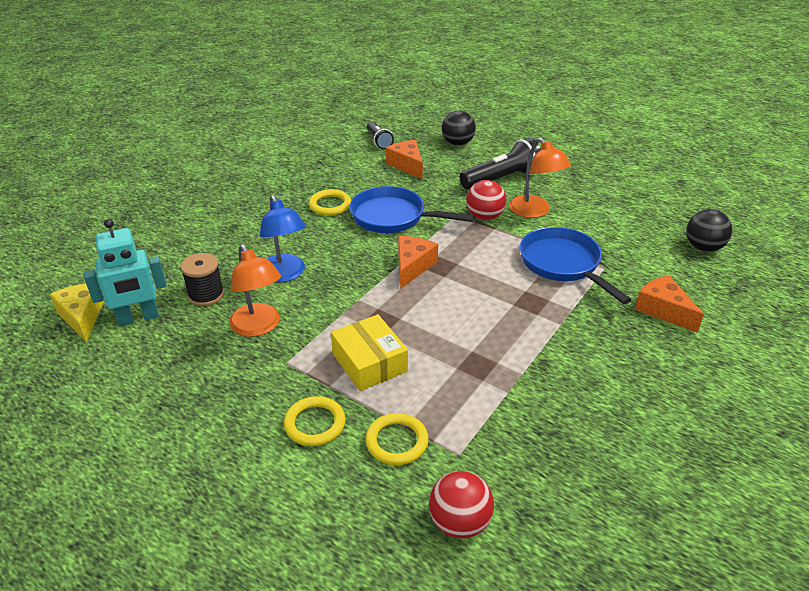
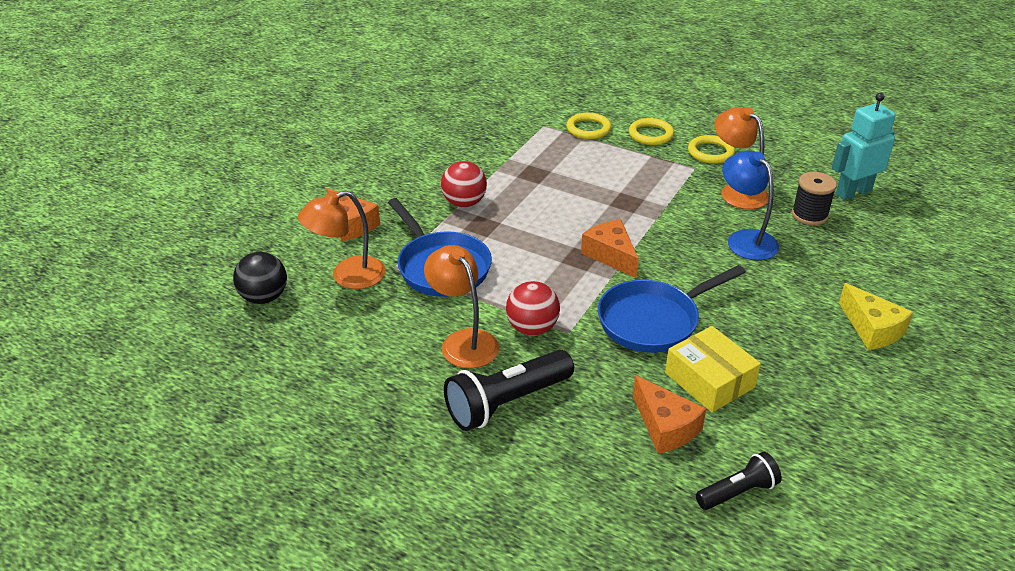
camera: 175 degrees right, 0 degrees up
(82, 316) = (906, 191): yellow cheese -> yellow cheese (872, 329)
(330, 205) = (747, 335): yellow ring -> yellow ring (710, 152)
(369, 362) = (625, 171): yellow box -> yellow box (709, 380)
(378, 141) = (738, 492): black flashlight -> black flashlight turned 90 degrees clockwise
(393, 217) = (653, 320): blue pan -> blue pan turned 135 degrees clockwise
(412, 266) = (610, 255): orange cheese -> orange cheese turned 135 degrees clockwise
(457, 143) = (588, 495): black ball -> none
(459, 522) = (540, 99): red ball -> red ball (464, 203)
(642, 261) = (348, 276): none -> orange lamp

